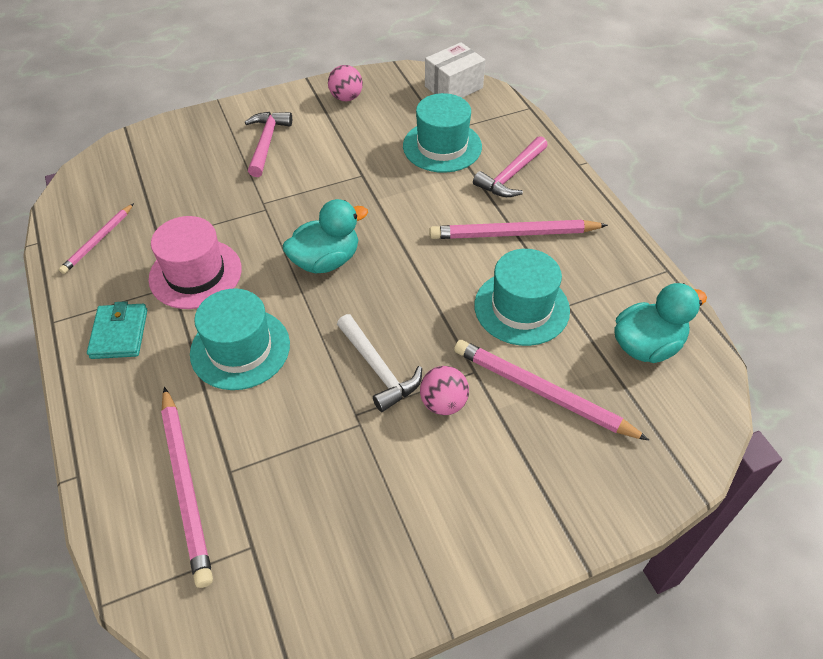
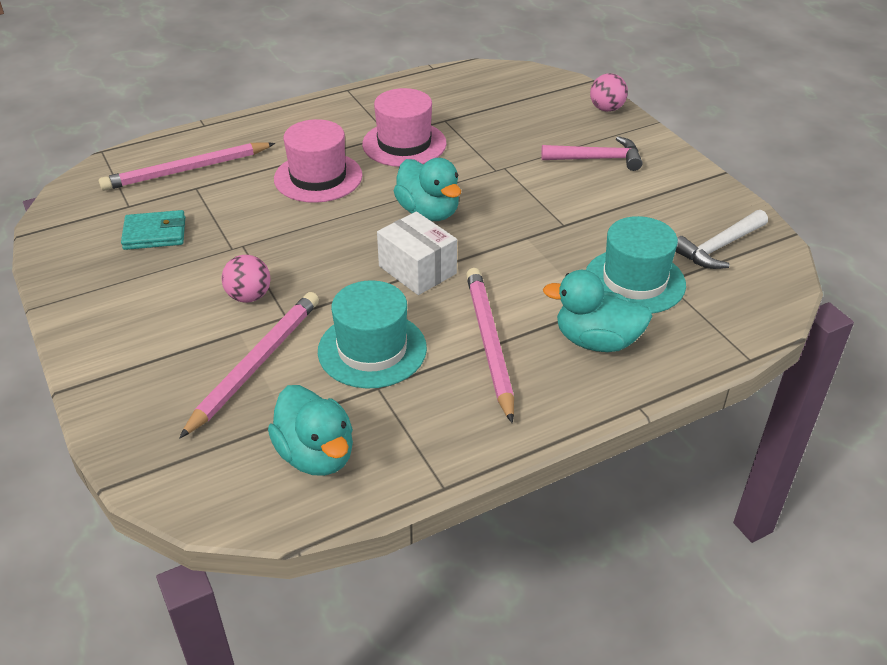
camera: 85 degrees right, 10 degrees down
(98, 240) = (439, 93): pink pencil -> none
(119, 334) = (335, 119): turquoise wallet -> turquoise wallet (155, 234)
(240, 349) = (318, 177): turquoise hat -> pink hat
(346, 98) = (699, 203): pink ball -> pink ball (606, 109)
(378, 369) = (292, 254): white hammer -> white hammer (719, 247)
(453, 87) = (763, 286): white box -> white box (417, 270)
(511, 175) = (596, 341): pink hammer -> turquoise duck

